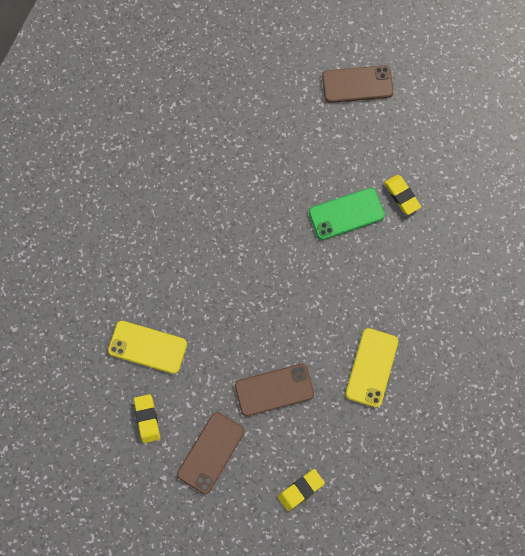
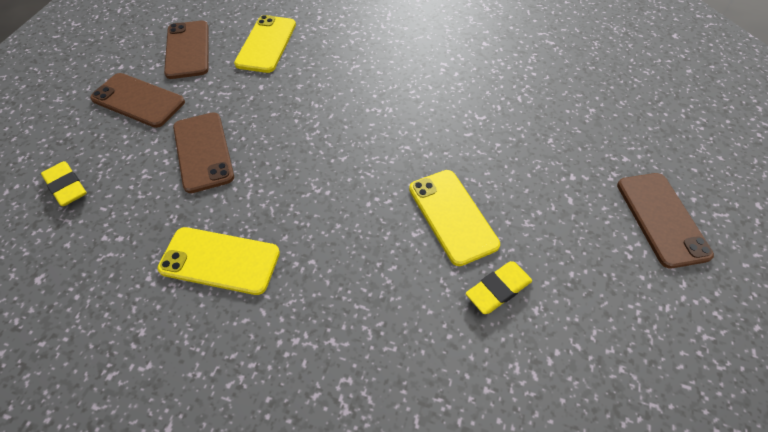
camera: 85 degrees right, 20 degrees down
(147, 419) = (188, 50): yellow eraser -> brown phone
(346, 214) = (452, 216): green phone -> yellow phone

